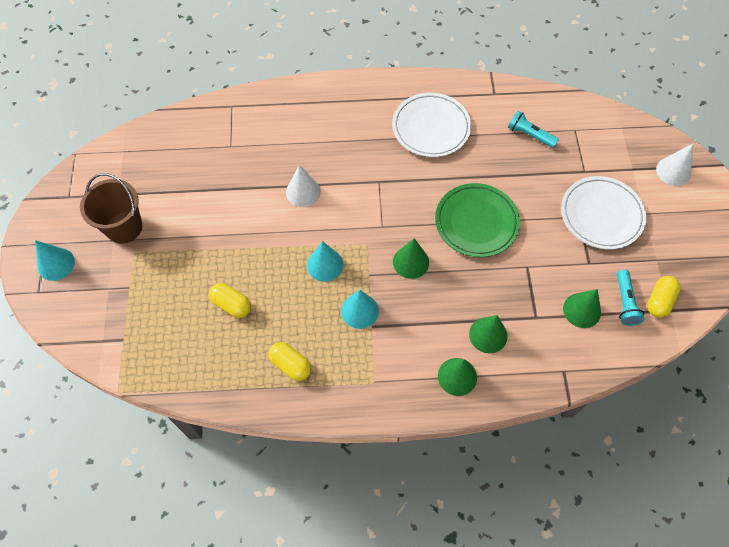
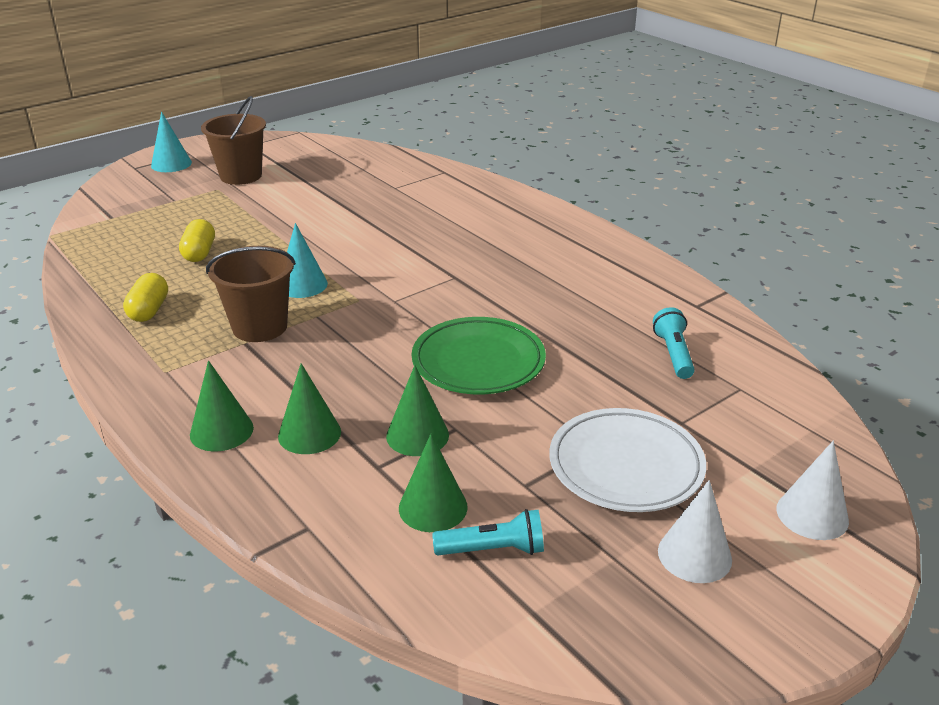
camera: 55 degrees right, 30 degrees down
(303, 192) = (385, 240): white cone -> white cone (694, 555)
(359, 311) = (260, 327): turquoise cone -> brown bucket
(411, 262) = (364, 336): green cone -> green cone (417, 435)
(431, 128) = (577, 282): white plate -> none
(625, 302) = (493, 549): turquoise flashlight -> turquoise flashlight turned 150 degrees counterclockwise
(659, 301) = (537, 591): yellow capsule -> none

